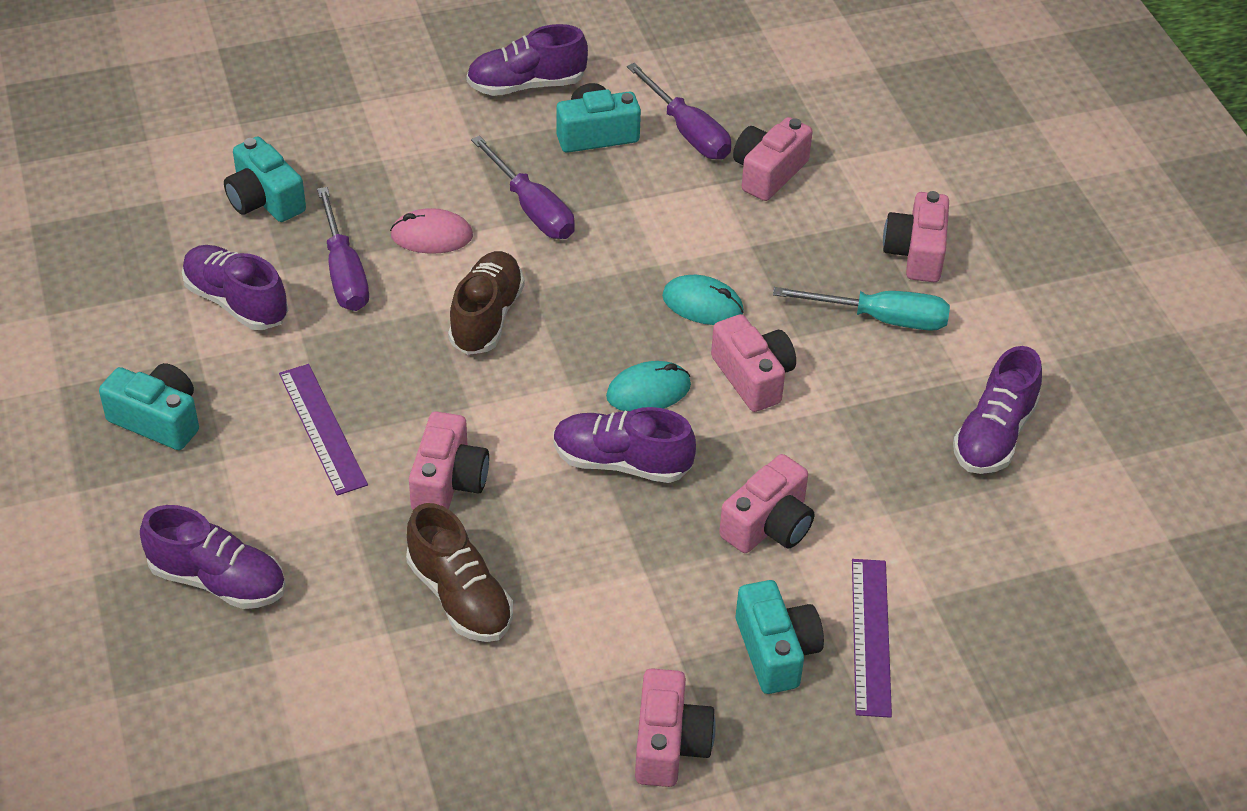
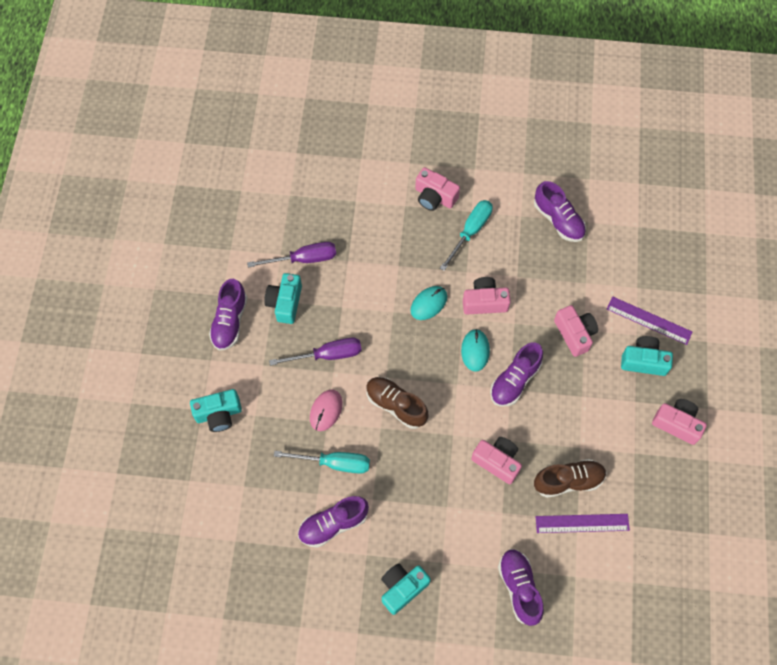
camera: 65 degrees left, 20 degrees up
(218, 580) = (519, 588): purple shoe -> purple shoe turned 60 degrees counterclockwise
(264, 200) = (260, 486): turquoise camera -> turquoise camera (219, 414)
(323, 428) = (440, 509): purple ruler -> purple ruler (582, 523)
(344, 272) = (334, 463): purple screwdriver -> turquoise screwdriver
(768, 173) = (351, 235): pink camera -> none

